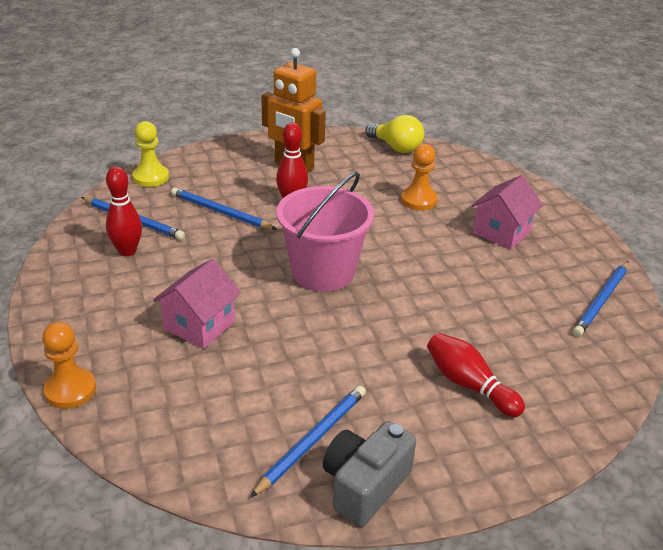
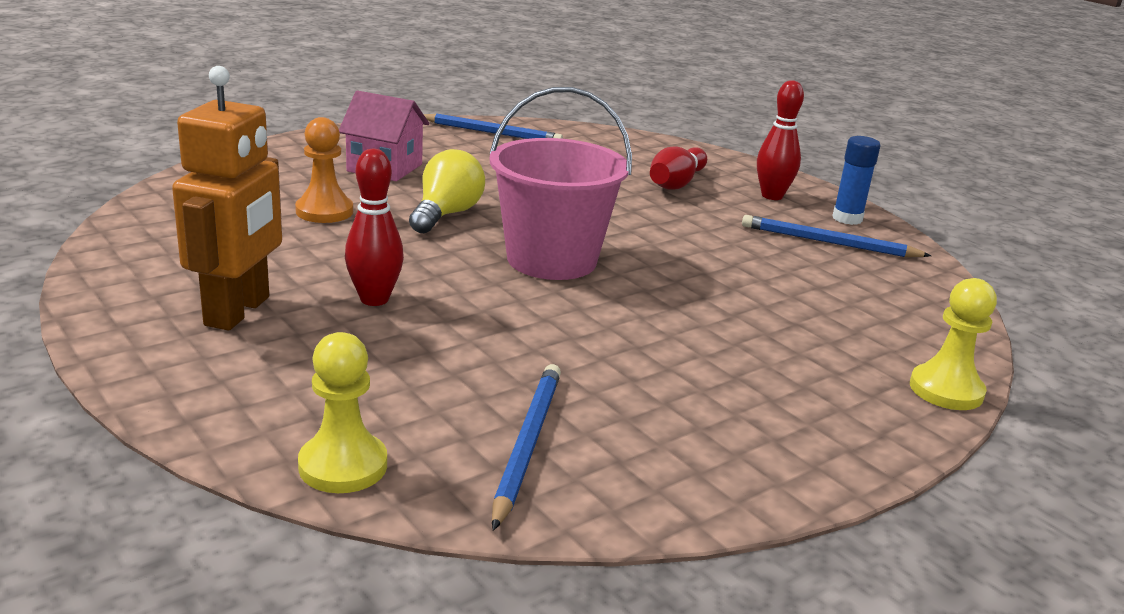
camera: 110 degrees left, 10 degrees down
(70, 390) = (946, 390): orange pawn -> yellow pawn
(127, 251) = (626, 425): red bowling pin -> red bowling pin (772, 196)
(199, 325) = (737, 325): pink house -> none
(221, 212) = (443, 357): blue pencil -> none
(365, 485) = (847, 218): grey camera -> blue glue stick
(396, 147) = (144, 232): yellow light bulb -> yellow light bulb (446, 214)

